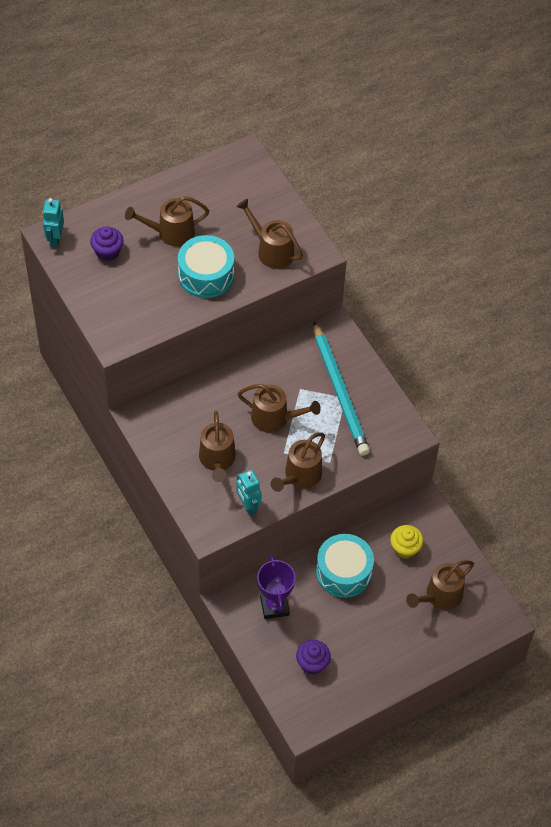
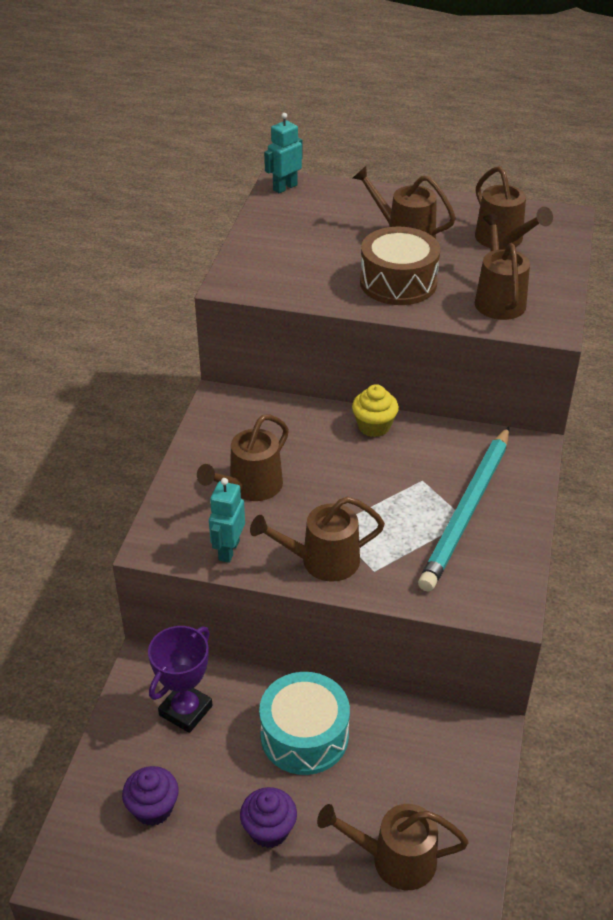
camera: 45 degrees right, 15 degrees down
(107, 252) = (321, 218): purple cupcake -> purple cupcake (269, 830)
(206, 275) = (398, 282): turquoise drum -> brown drum
(275, 418) = (360, 489): brown watering can -> brown watering can (503, 240)
(405, 548) = (408, 766): yellow cupcake -> yellow cupcake (374, 426)

